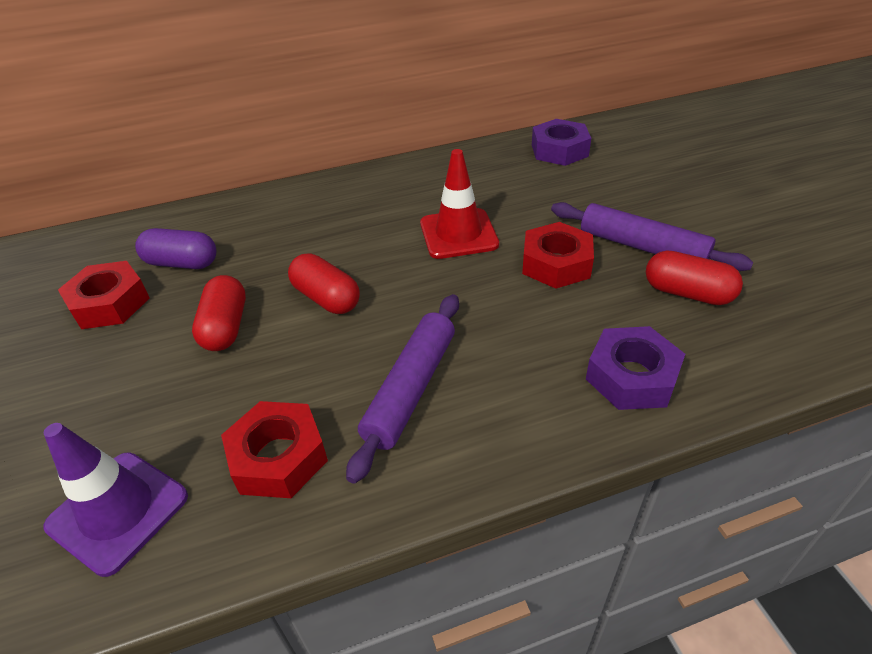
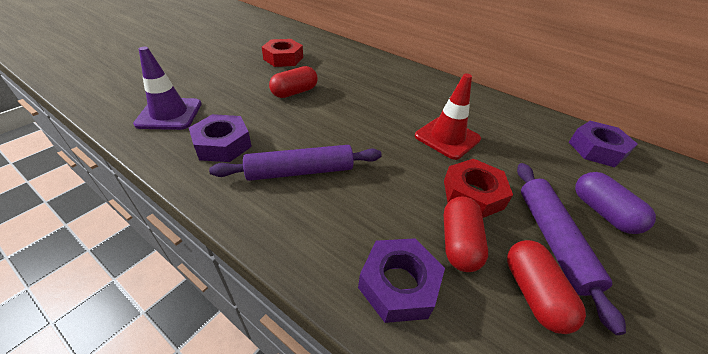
camera: 50 degrees right, 0 degrees up
(182, 263) = (324, 63): purple capsule -> purple capsule (602, 212)
(278, 457) = (223, 144): red nut -> purple nut
(326, 298) = (342, 112): red capsule -> red capsule (458, 243)

